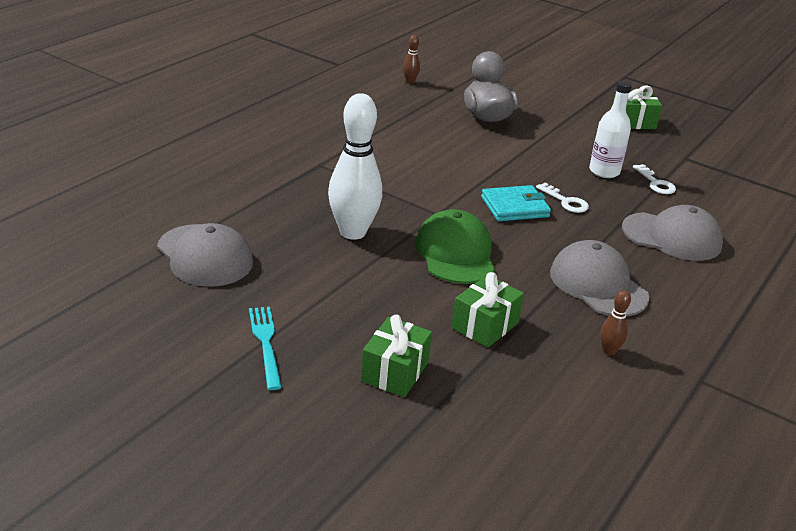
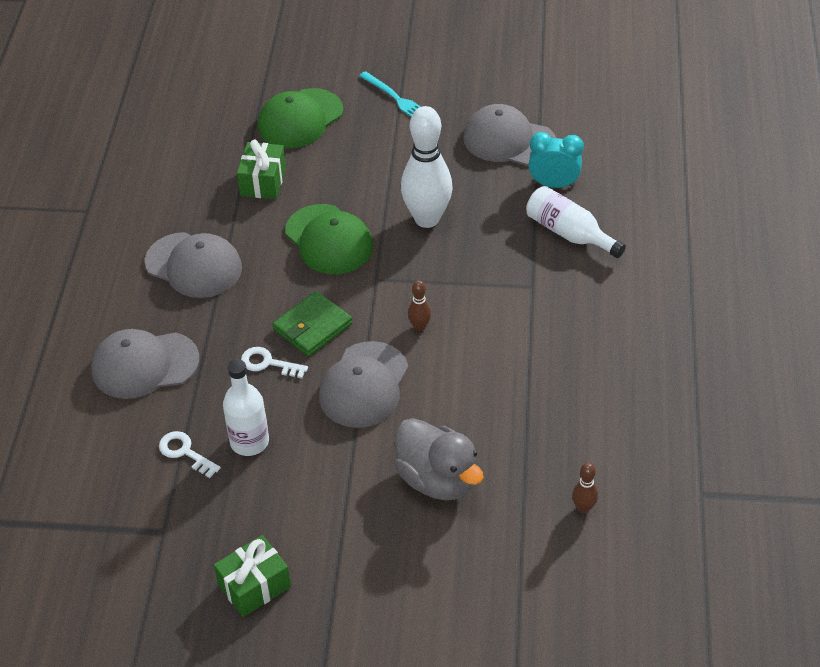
camera: 155 degrees right, 15 degrees up
(214, 210) = (553, 184): none -> turquoise clock
(249, 178) = (569, 233): none -> white bottle
(394, 371) = (300, 119): green gift -> green cap
(499, 166) = (364, 385): none -> grey cap
(515, 207) = (312, 327): turquoise wallet -> green wallet
(609, 351) = (162, 203): brown bowling pin -> brown bowling pin (419, 327)

